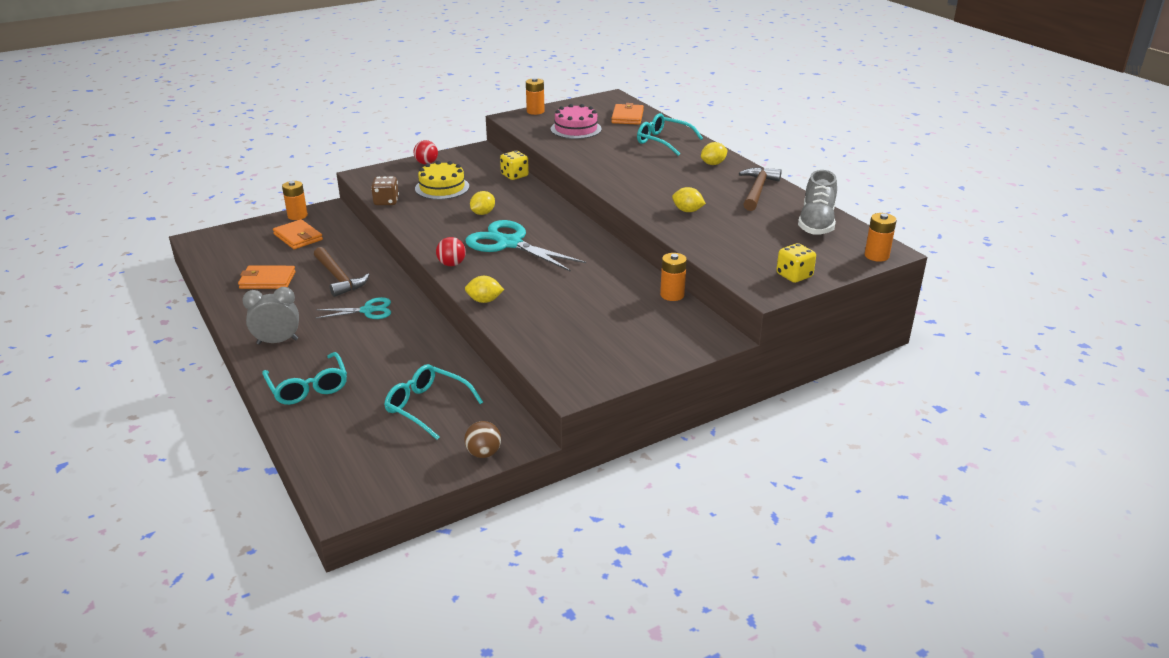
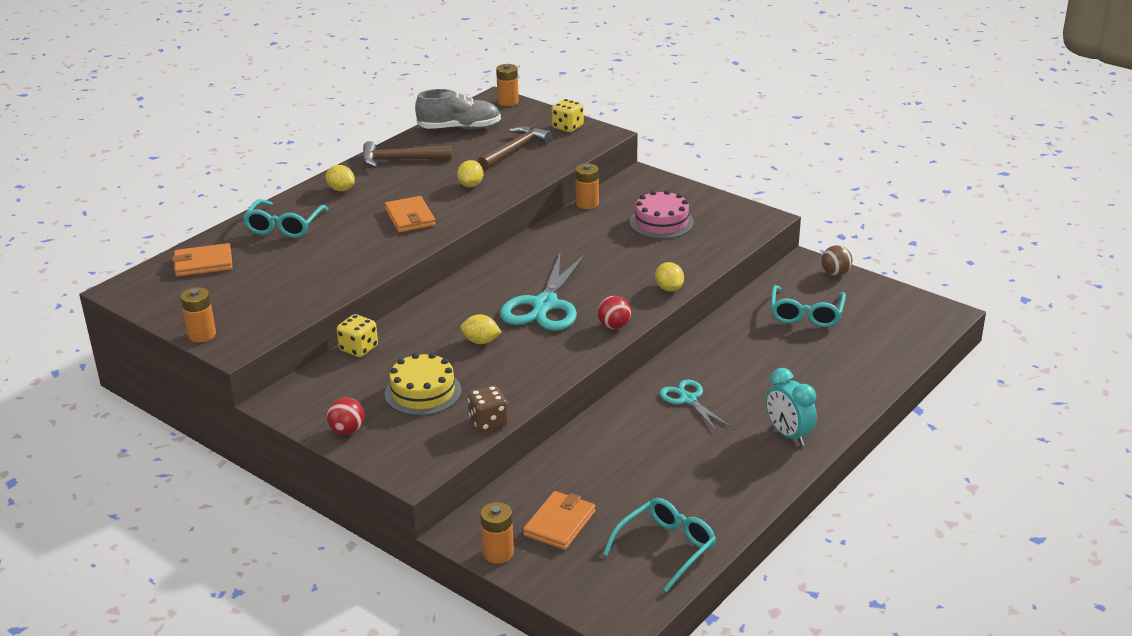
camera: 110 degrees left, 0 degrees up
(267, 280) = (680, 499): orange wallet -> orange wallet (410, 217)
(277, 341) = (788, 435): grey clock -> turquoise clock
(308, 387) = (838, 385): turquoise glasses -> turquoise glasses (666, 548)
(338, 278) = (637, 446): brown hammer -> brown hammer (514, 150)
(576, 129) = (262, 289): pink cake -> pink cake (661, 222)

